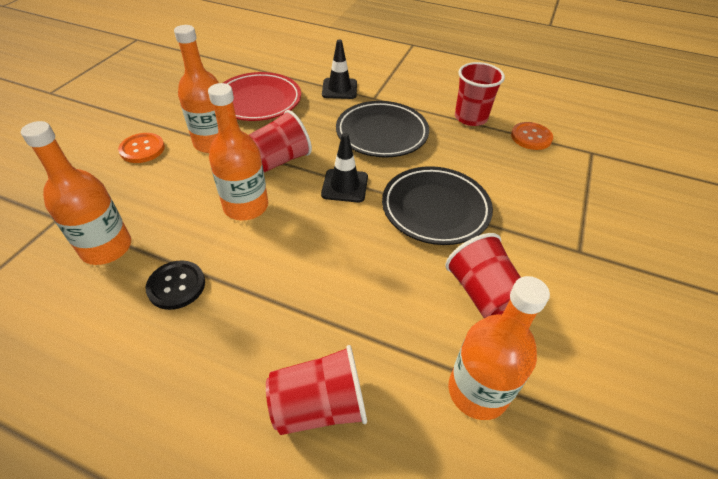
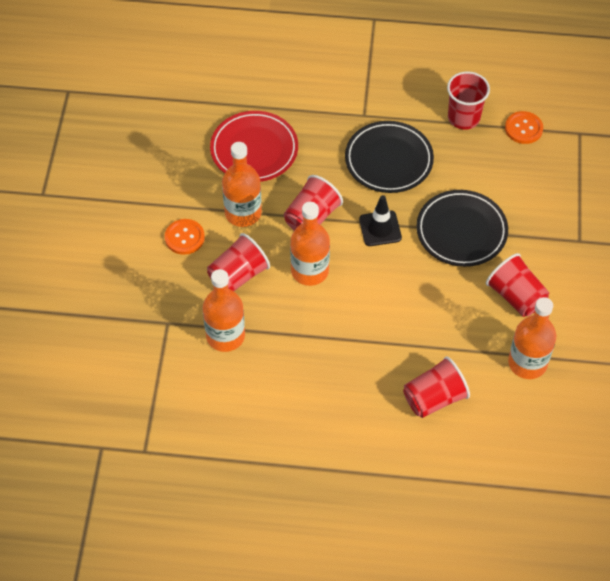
camera: 15 degrees left, 10 degrees up
(167, 193) = (238, 275): none -> red cup
(176, 286) = (297, 350): black button -> none
(339, 89) = (325, 111): black traffic cone -> none

